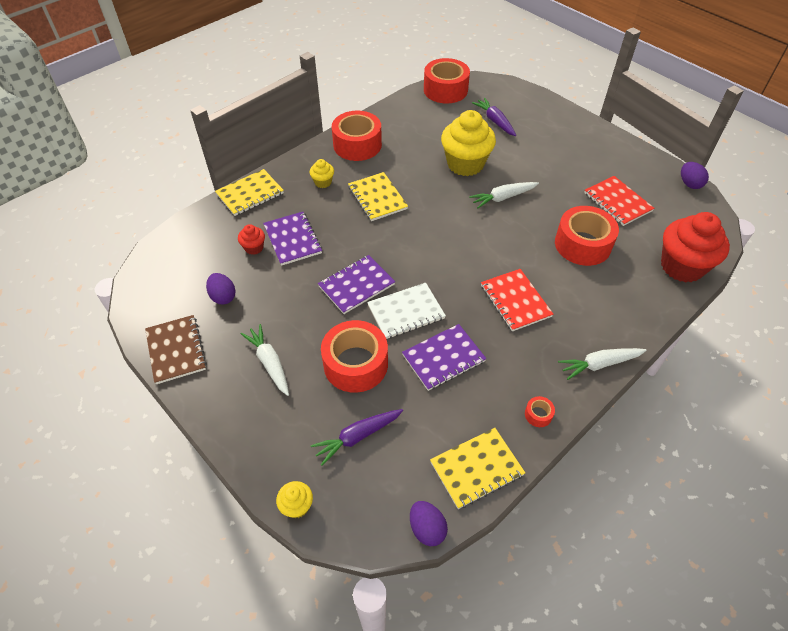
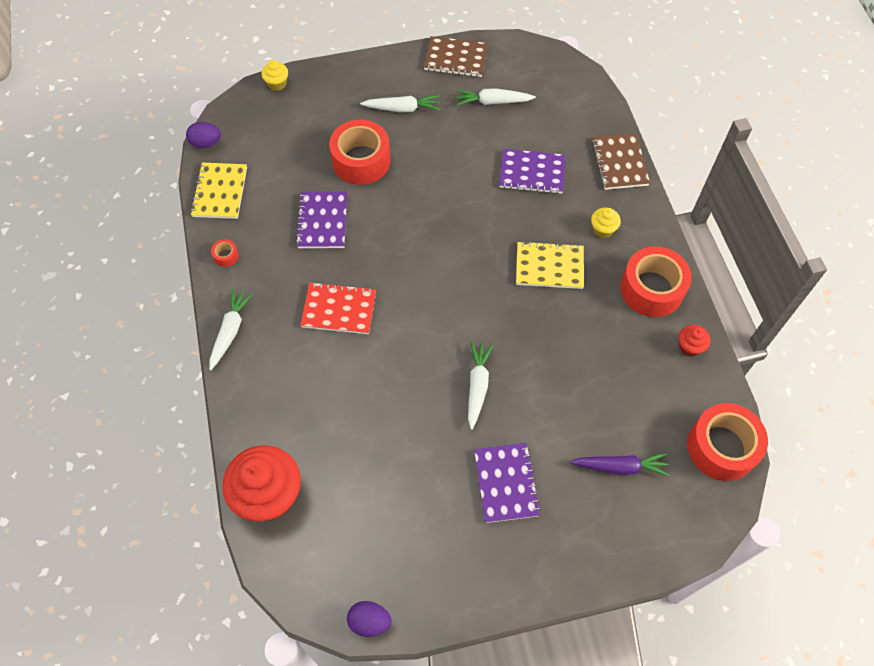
camera: 120 degrees right, 10 degrees up
(223, 296) = (493, 102): purple egg -> white carrot
(250, 194) = (619, 163): yellow notebook -> brown notebook
(254, 248) = (539, 141): red cupcake -> red cupcake (689, 347)
(356, 285) = (442, 197): purple notebook -> purple notebook (506, 483)
(357, 437) = (299, 135): purple carrot -> none
(406, 312) = (387, 219): white notebook -> none
(465, 164) = (555, 381): yellow cupcake -> none
(582, 244) = (362, 418): red tape -> none
(617, 202) = (396, 505): red notebook -> none

